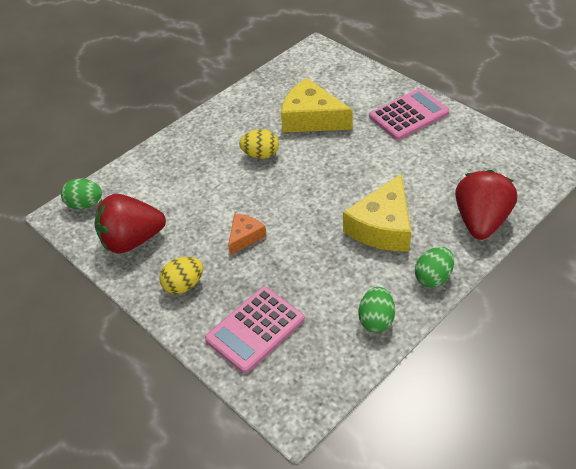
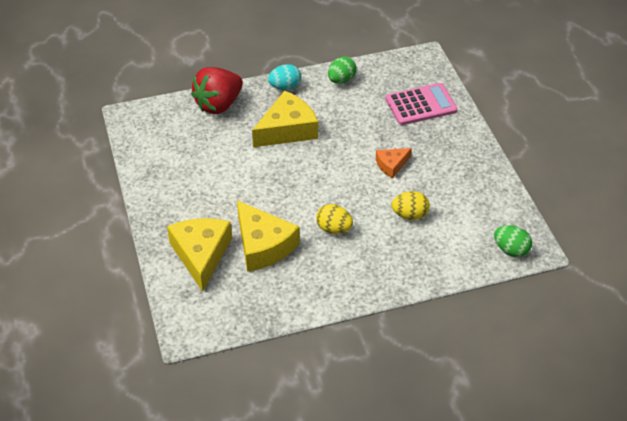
camera: 155 degrees left, 0 degrees up
(132, 240) = (481, 199): red strawberry -> none
(184, 285) = (455, 150): yellow egg -> yellow egg (410, 215)
(354, 93) = (201, 255): none -> yellow cheese
(408, 115) = (179, 208): pink calculator -> none
(433, 277) = (285, 87): green egg -> turquoise egg

